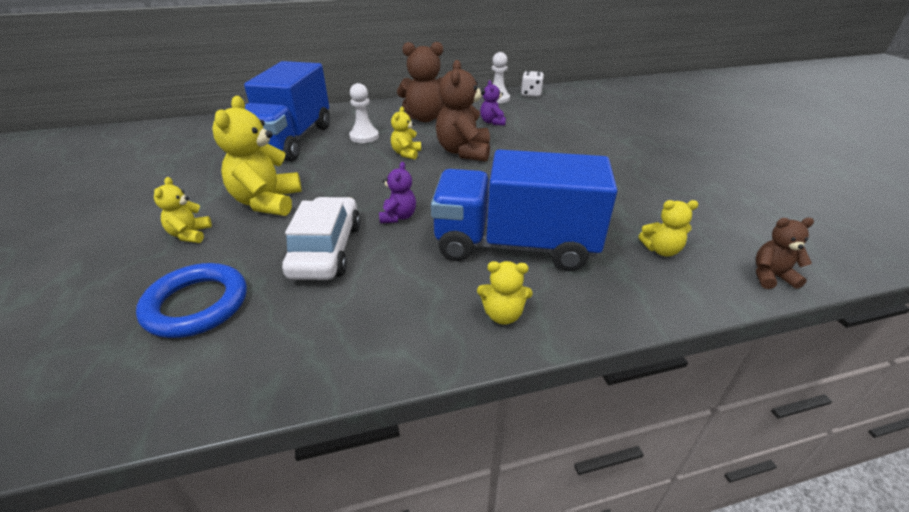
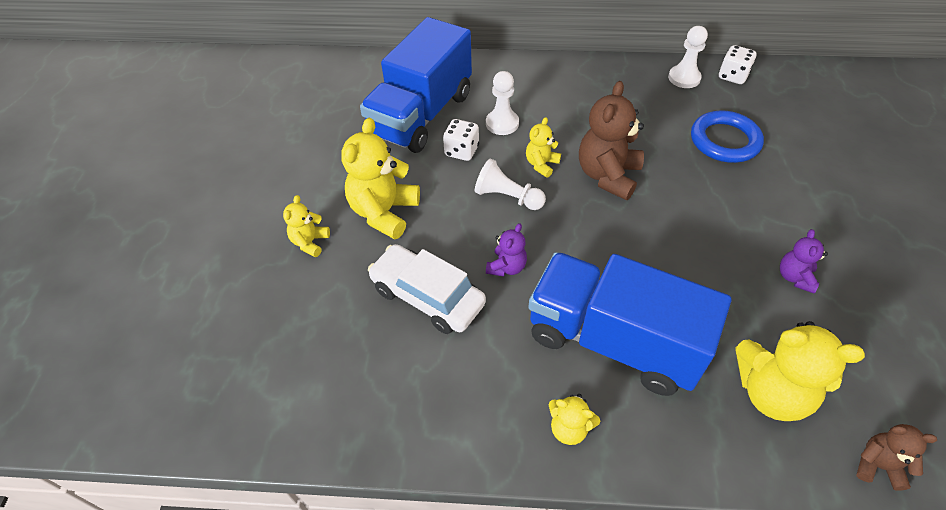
camera: 20 degrees right, 15 degrees up
(196, 305) = (308, 335): blue ring -> blue ring (724, 141)
(326, 250) = (427, 297): white car -> white car turned 75 degrees counterclockwise
(333, 156) = (461, 151): none -> white dice
(383, 175) = (507, 197): none -> white pawn
(425, 118) = (581, 102): brown teddy bear -> none
(492, 122) = (661, 126): purple teddy bear -> purple teddy bear (794, 277)
(661, 250) = (771, 392): yellow teddy bear -> yellow teddy bear, size x1.89

